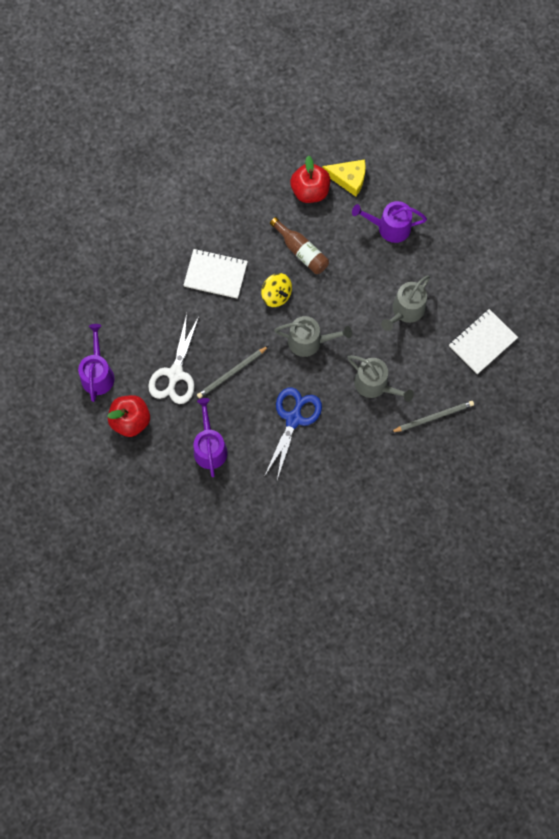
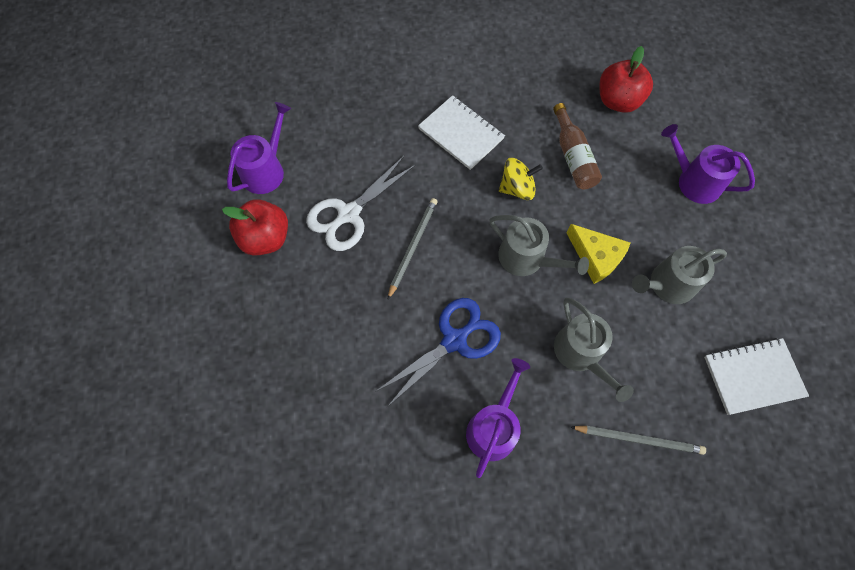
camera: 30 degrees right, 5 degrees down
(209, 447) = (333, 318): purple watering can -> purple watering can (493, 427)
(231, 373) = (413, 247): grey pencil -> grey pencil turned 120 degrees clockwise
(276, 295) = (517, 188): yellow spinning top -> yellow spinning top turned 90 degrees counterclockwise
(348, 178) = (670, 109): yellow cheese -> yellow cheese (596, 257)

